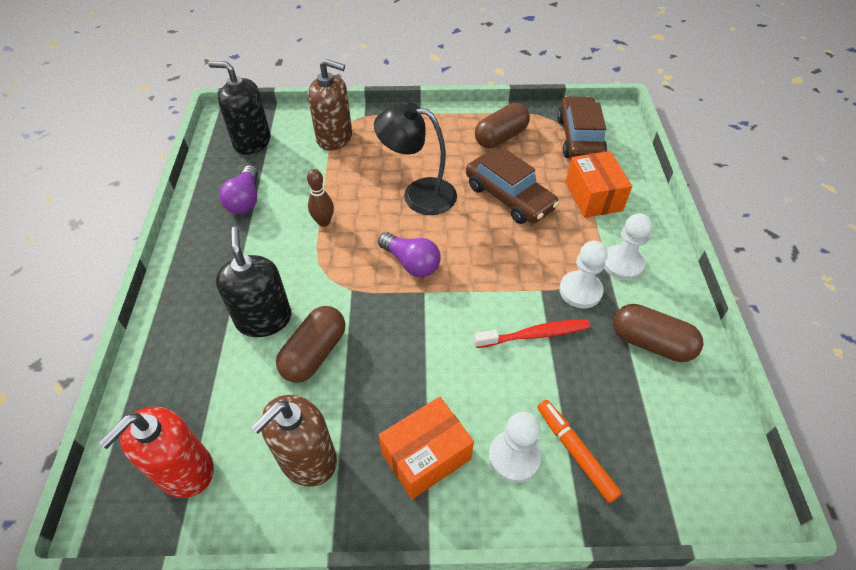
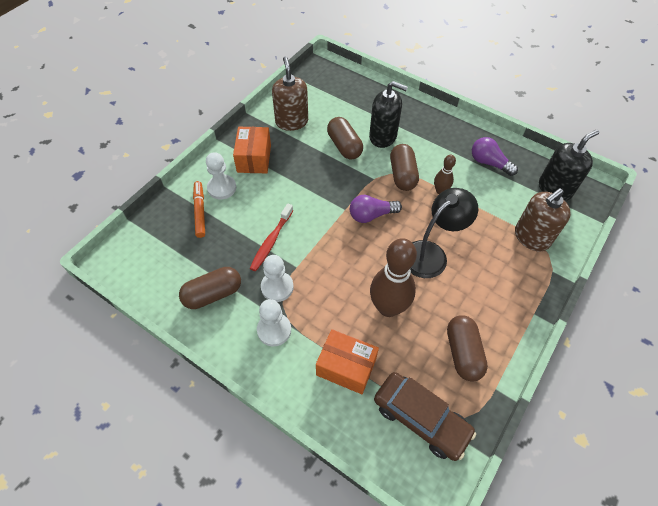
camera: 125 degrees right, 5 degrees up
(185, 470) = (323, 86): red soap dispenser -> none
(323, 265) = (402, 175): none -> brown capsule
(509, 197) = (388, 307): brown car -> brown bowling pin
(575, 452) = (200, 211): orange marker -> orange marker turned 105 degrees counterclockwise

